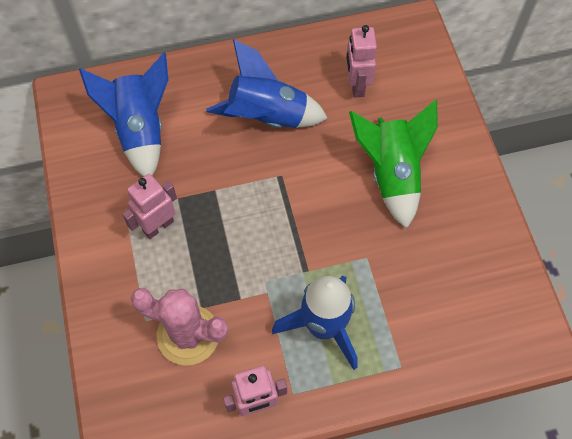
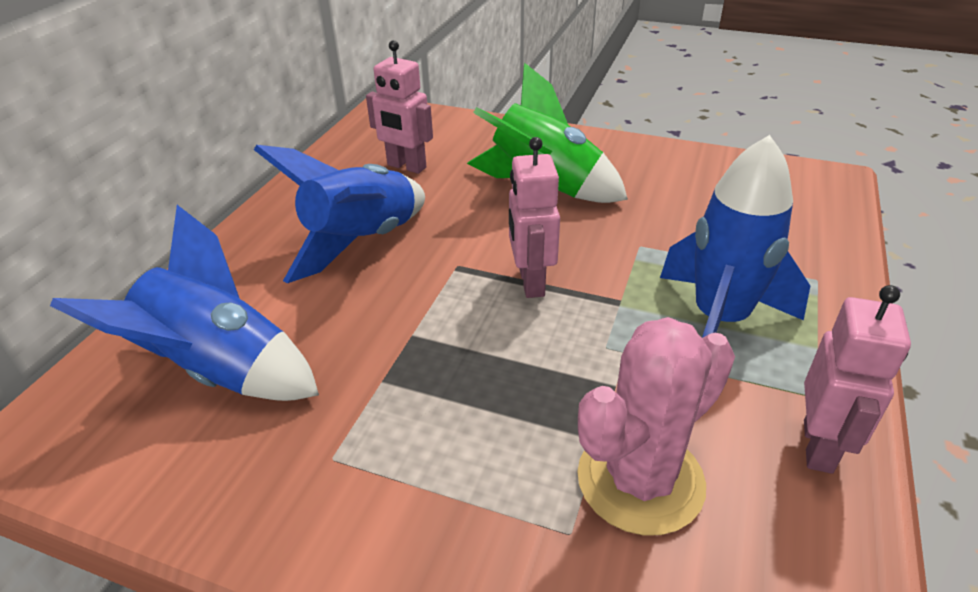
camera: 55 degrees left, 25 degrees down
(158, 226) = (406, 427): pink robot -> pink robot (530, 282)

